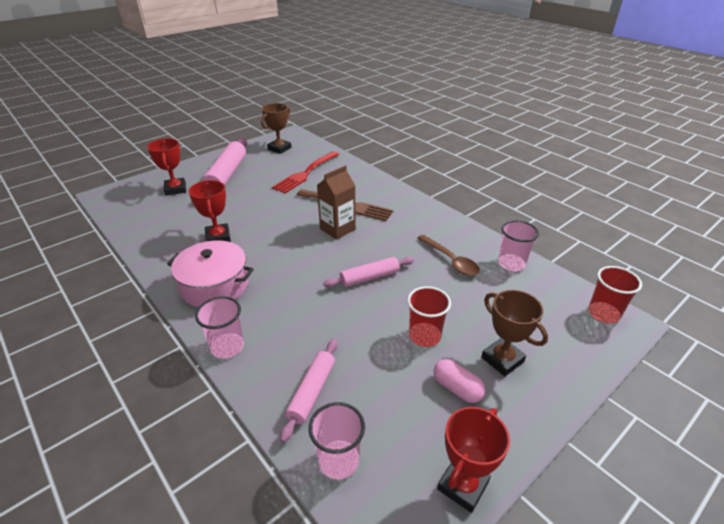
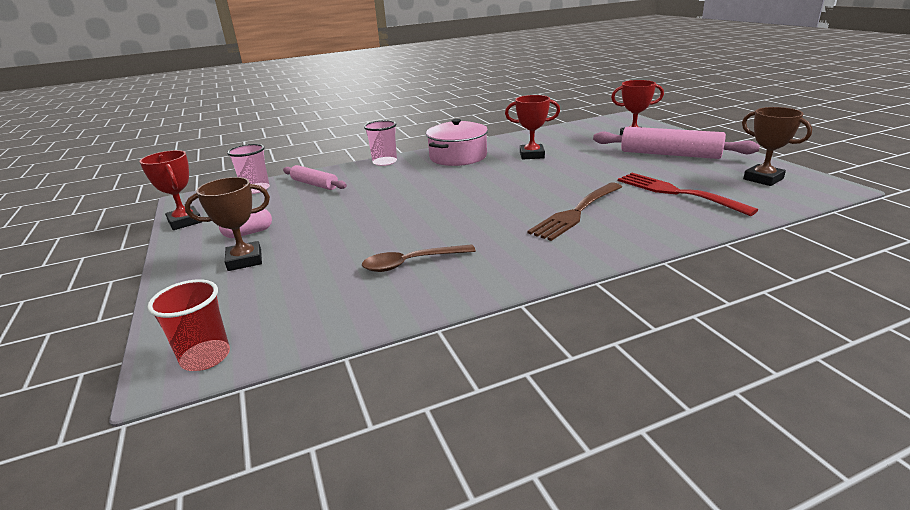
camera: 110 degrees right, 10 degrees down
(337, 229) = (521, 204): brown carton -> none
(370, 277) = (419, 213): pink rolling pin -> none
(424, 336) = (315, 228): red cup -> none
(511, 264) = (367, 309): pink cup -> none

